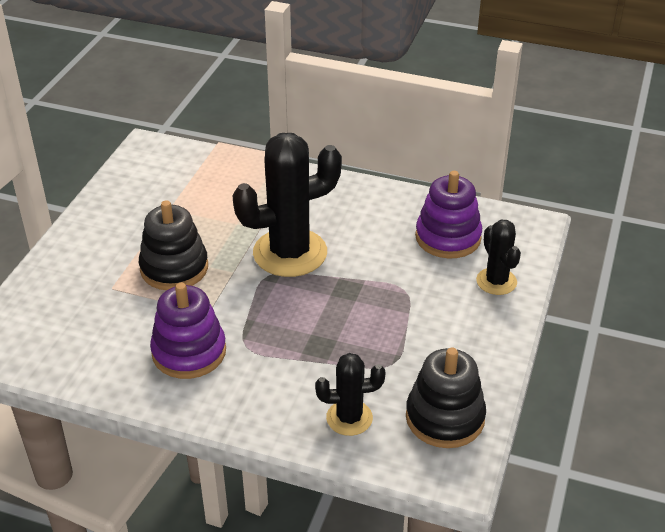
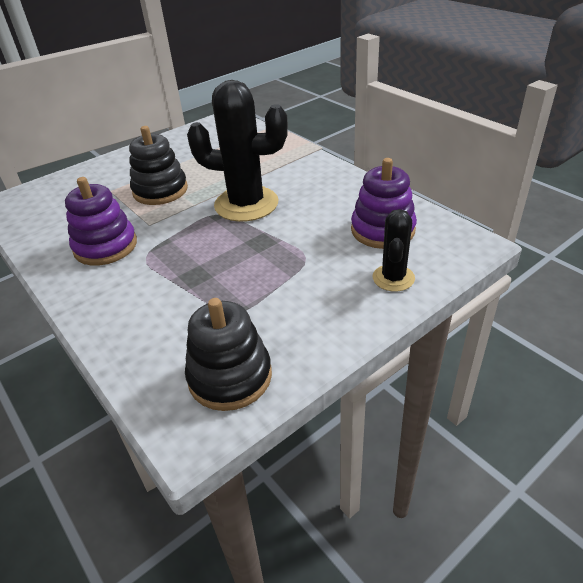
camera: 35 degrees right, 0 degrees up
(349, 418) = (155, 341): black cactus -> none

